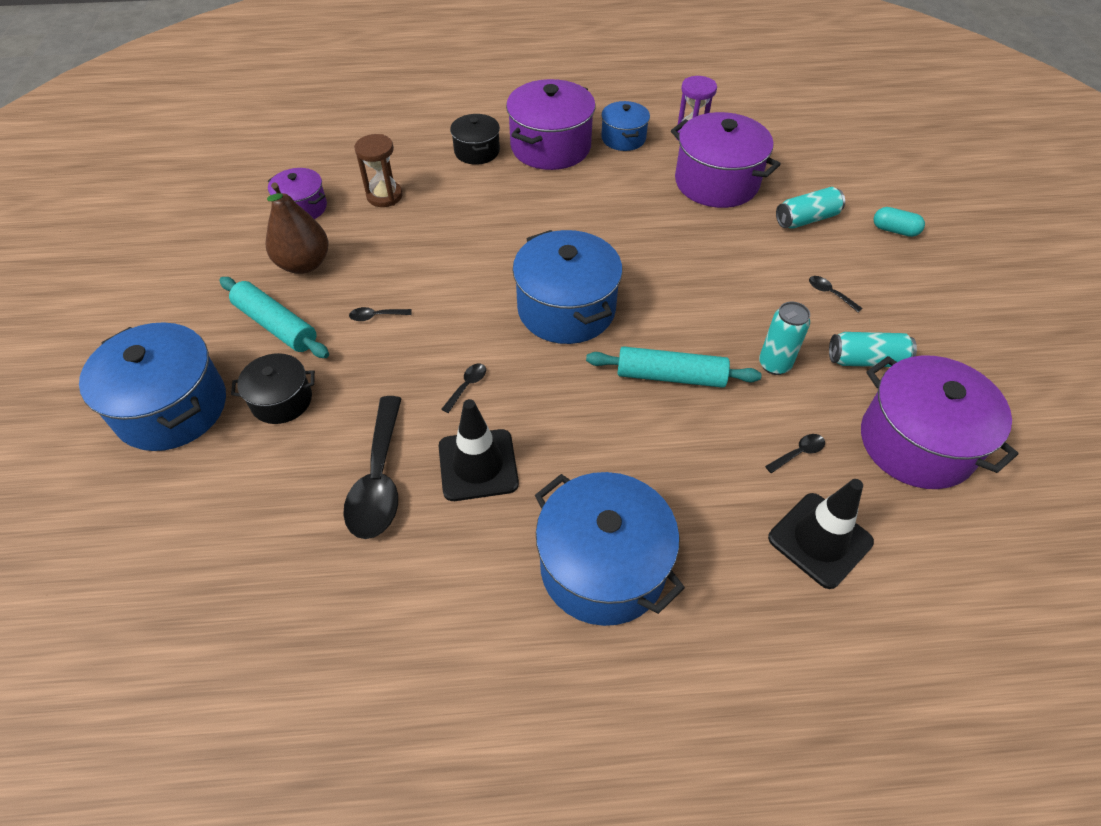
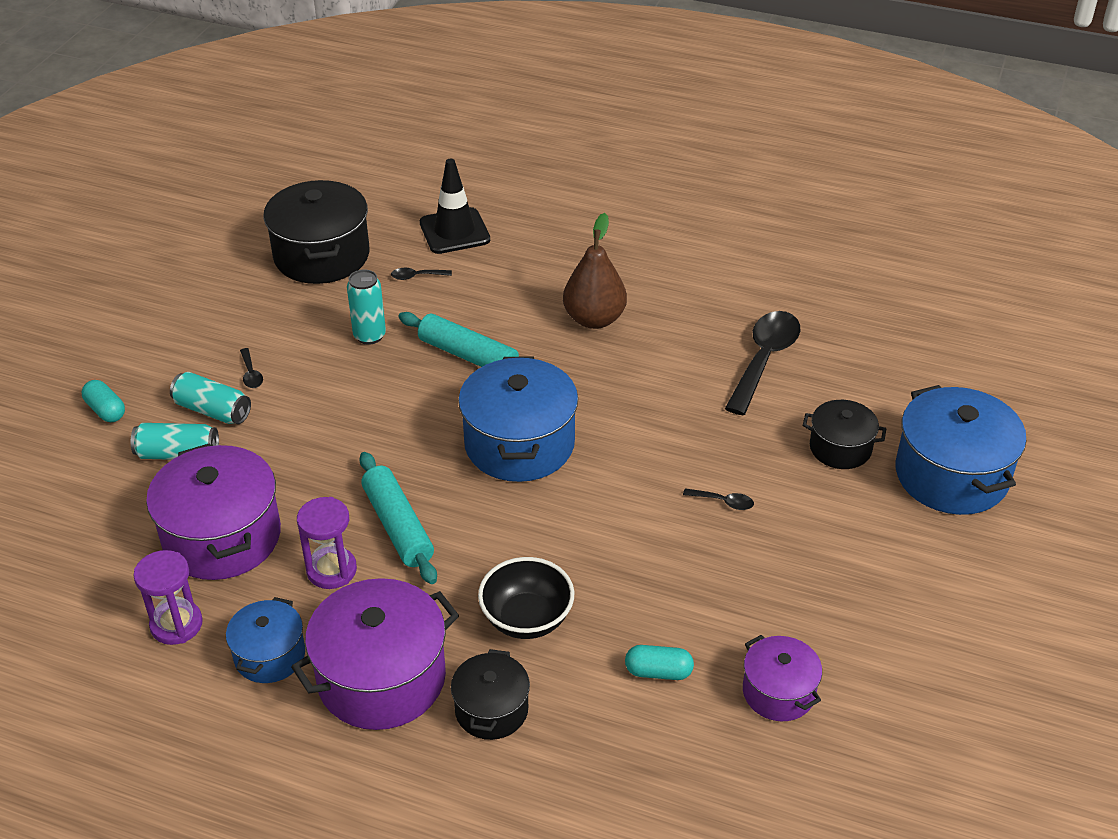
camera: 155 degrees left, 10 degrees down
(276, 325) = (837, 527): turquoise rolling pin -> turquoise rolling pin (398, 526)
(304, 264) = (792, 597): brown pear -> brown pear (594, 319)
(384, 196) = (658, 672): brown hourglass -> turquoise capsule
(467, 386) = (657, 405): black spoon -> none
(478, 465) = (677, 345): black traffic cone -> none
(484, 198) = (527, 619): none -> black bowl
(603, 566) = (616, 262): blue pot -> none
(629, 186) = (331, 570): none -> purple hourglass
(866, 360) = (289, 314): turquoise can -> turquoise can (212, 410)
(916, 443) = (321, 255): purple pot -> black pot

